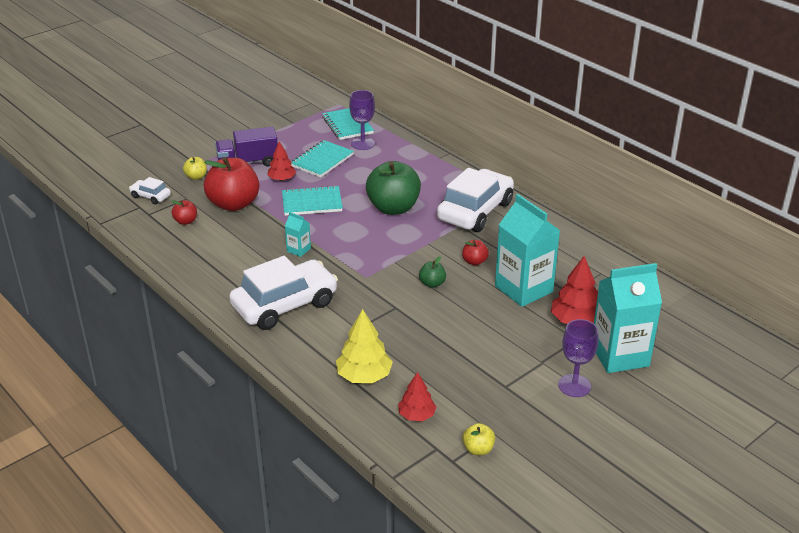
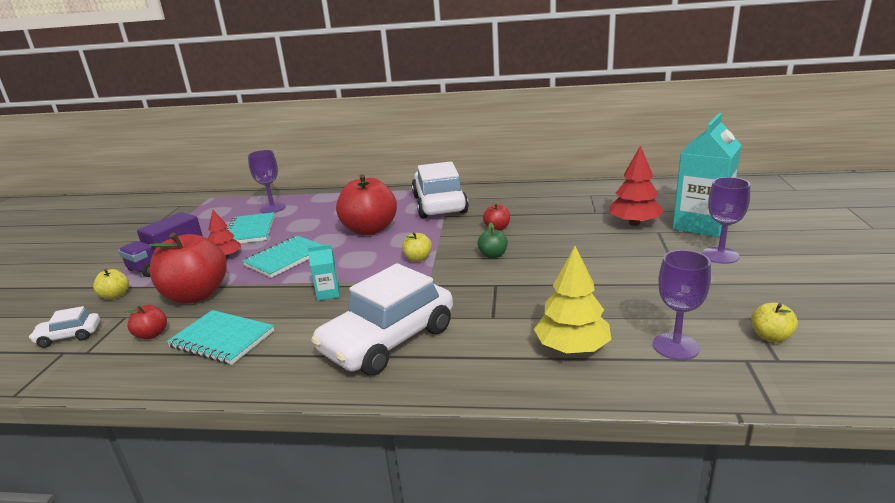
camera: 40 degrees left, 10 degrees down
(285, 305) = (388, 340): white car -> white car turned 150 degrees counterclockwise
(347, 125) = (239, 204): turquoise notebook -> turquoise notebook (222, 339)
(384, 255) = (418, 258): none -> yellow apple
(393, 208) = (370, 230): green apple -> red apple
(416, 415) = (675, 346): red tree -> purple goblet
(523, 289) = (564, 225): turquoise carton -> none

